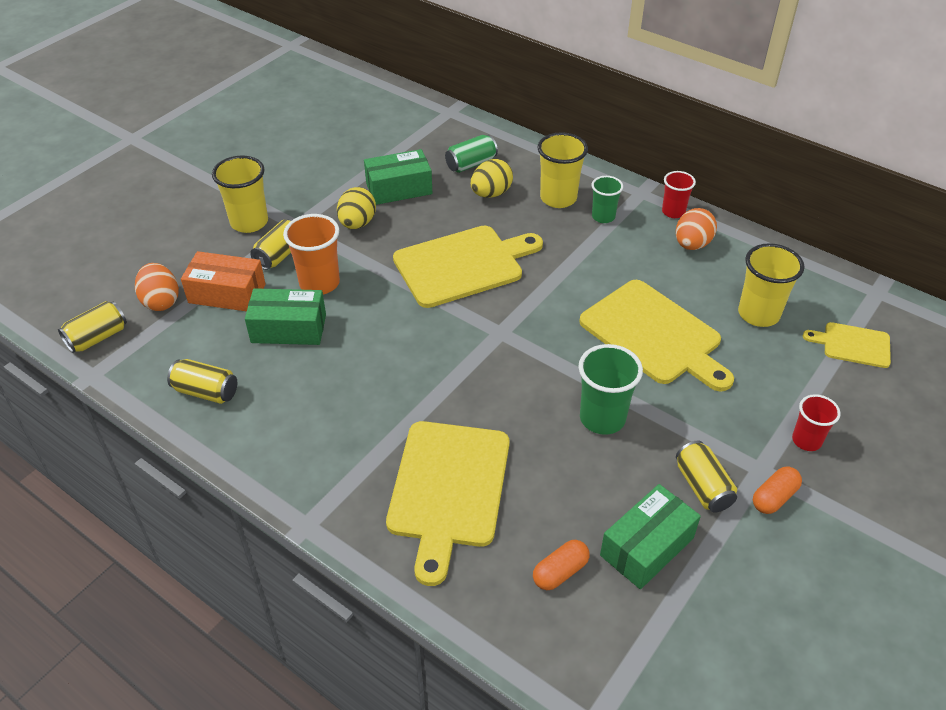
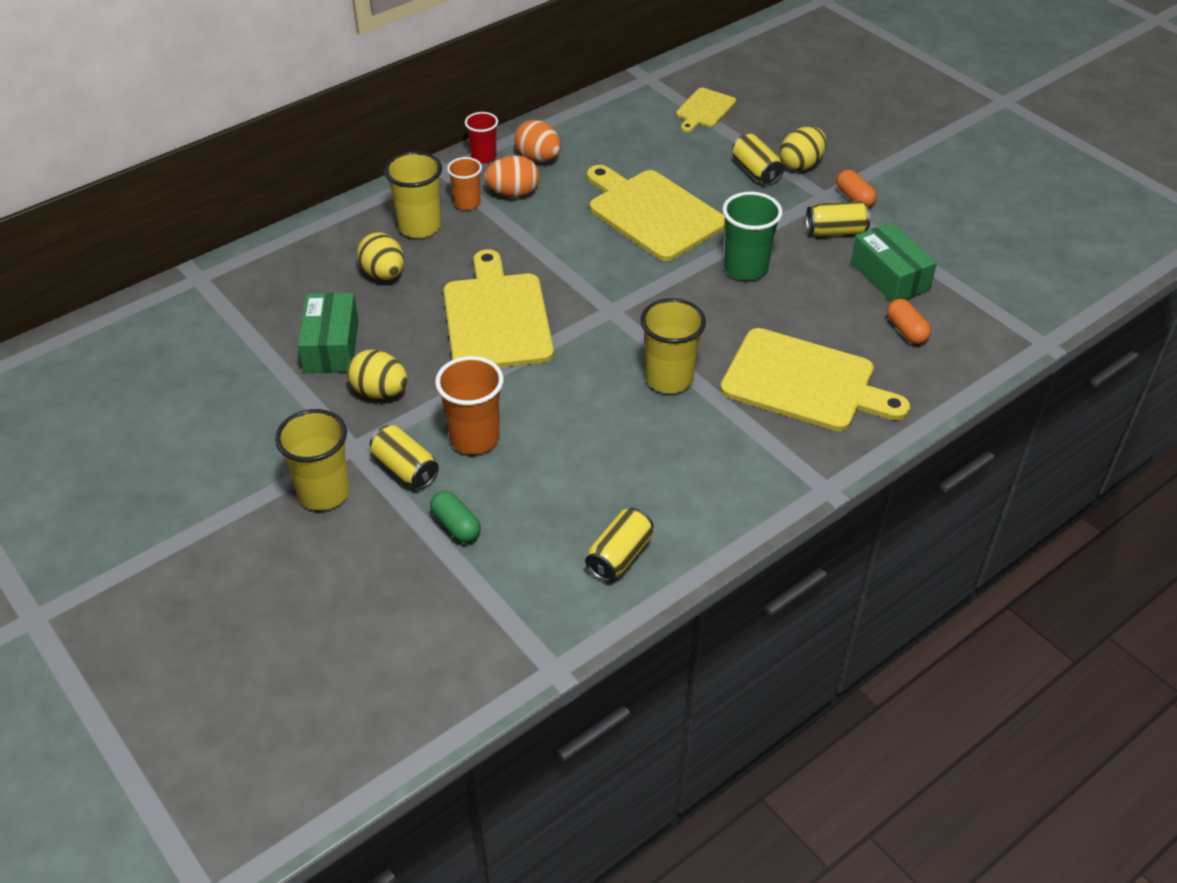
camera: 75 degrees left, 0 degrees up
(97, 337) = (486, 663): yellow can -> yellow can (755, 171)
(161, 301) = (443, 593): orange egg -> orange egg (513, 193)
(227, 293) = (456, 525): orange box -> green capsule
(288, 328) = (542, 474): green box -> none
(471, 164) = (319, 279): green can -> none
(603, 217) = (467, 203): green cup -> orange cup
(654, 335) = (652, 213): yellow cutting board -> yellow cutting board turned 105 degrees counterclockwise
(758, 314) = (649, 147): yellow cup -> yellow cup (669, 379)
(806, 440) = (801, 165): red cup -> yellow egg

